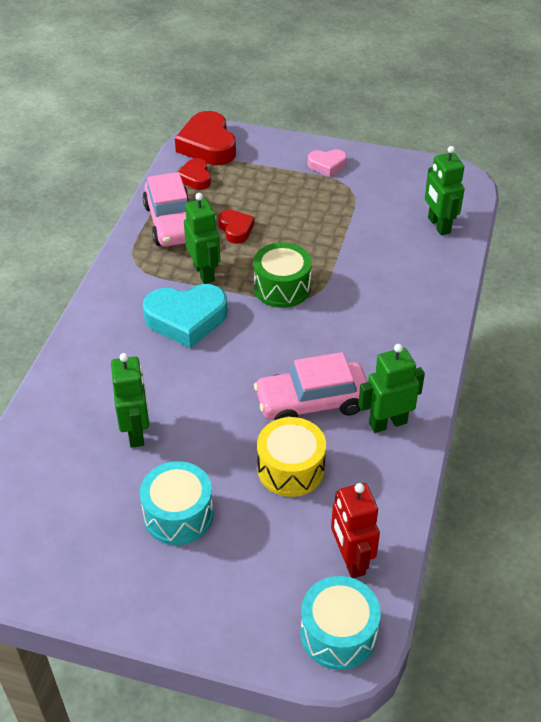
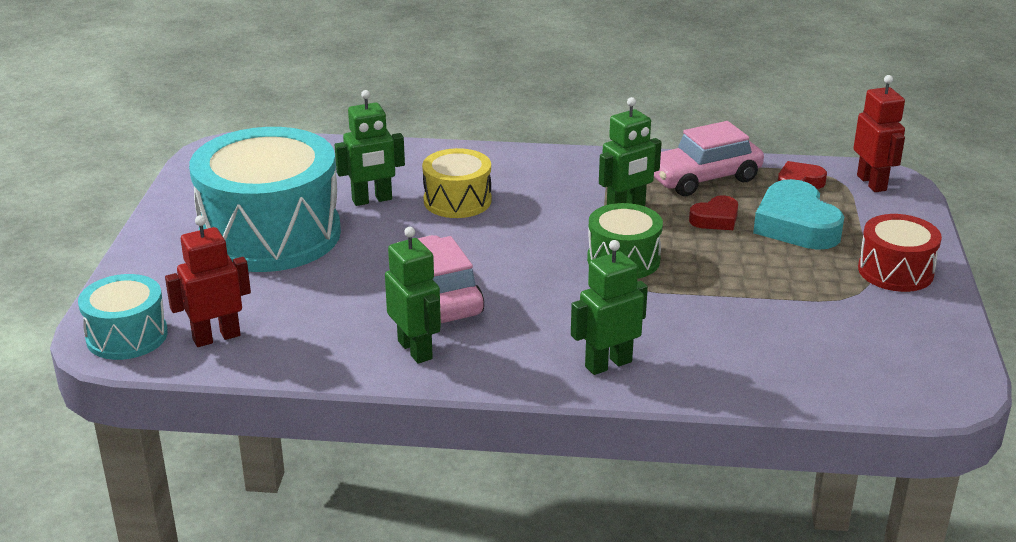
camera: 80 degrees right, 15 degrees down
(178, 515) = (270, 234): turquoise drum -> turquoise drum, size x1.97
(186, 319) = (544, 206): turquoise heart -> turquoise heart (796, 225)
(208, 145) = (872, 183): red heart -> red robot
(291, 469) = (336, 291): yellow drum -> yellow drum (457, 201)
(327, 165) = (895, 271): pink heart -> red drum
(438, 225) = (819, 373): green robot -> green robot (608, 364)

